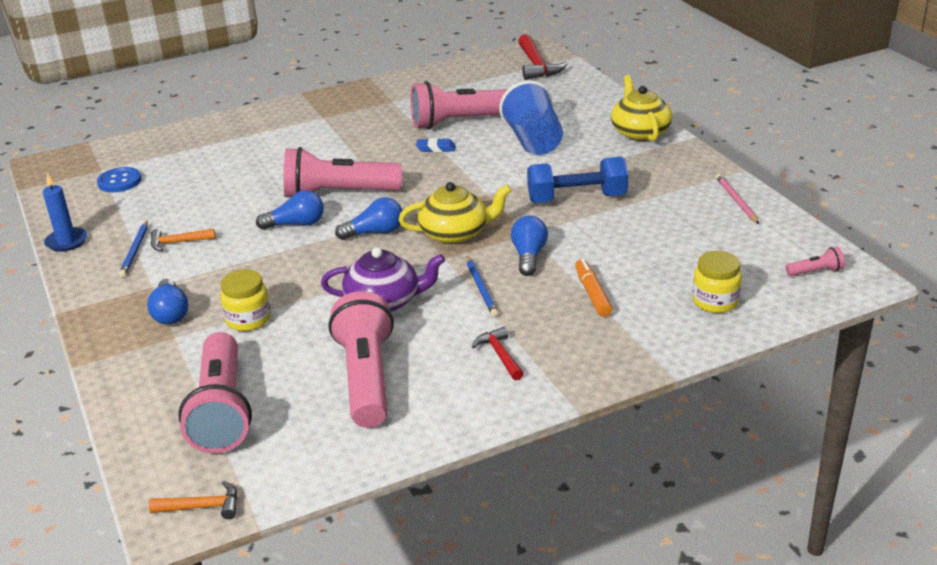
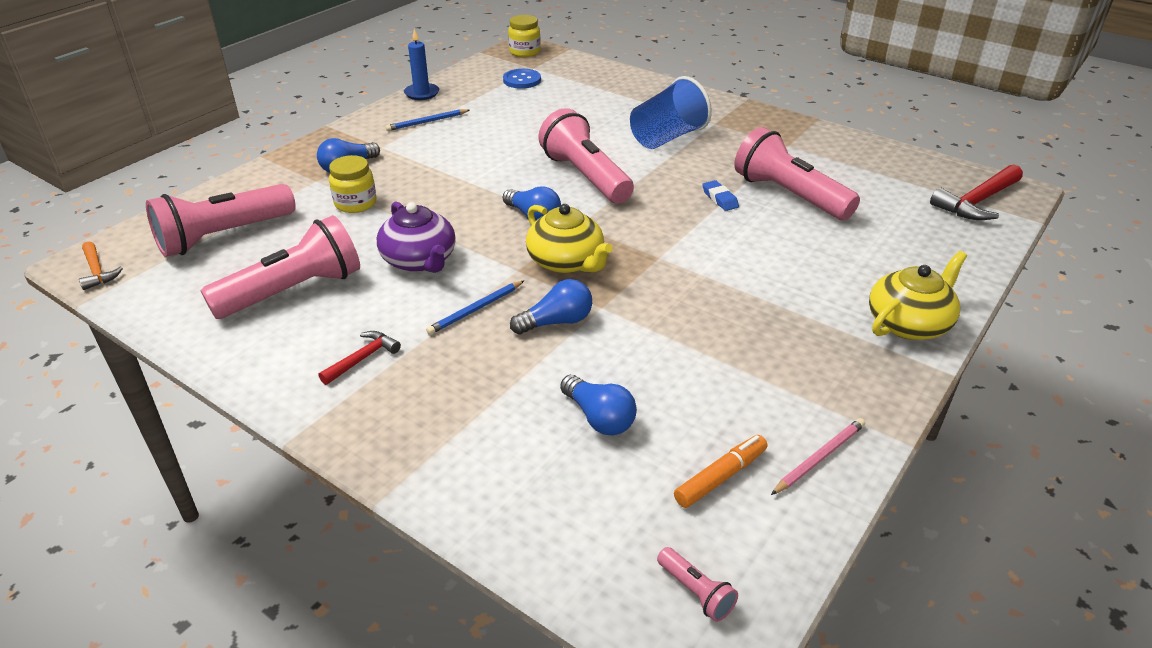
camera: 60 degrees right, 5 degrees up
(178, 242) = (450, 134): orange hammer -> none
(296, 224) = (517, 174): blue light bulb -> blue light bulb (599, 418)
(533, 141) = (799, 252): blue cup -> blue cup (667, 138)
(577, 198) = (703, 320): blue dumbbell -> none
(592, 293) = (511, 390): orange marker -> orange marker (720, 477)
(715, 301) = (555, 501): yellow jar -> yellow jar (524, 52)

